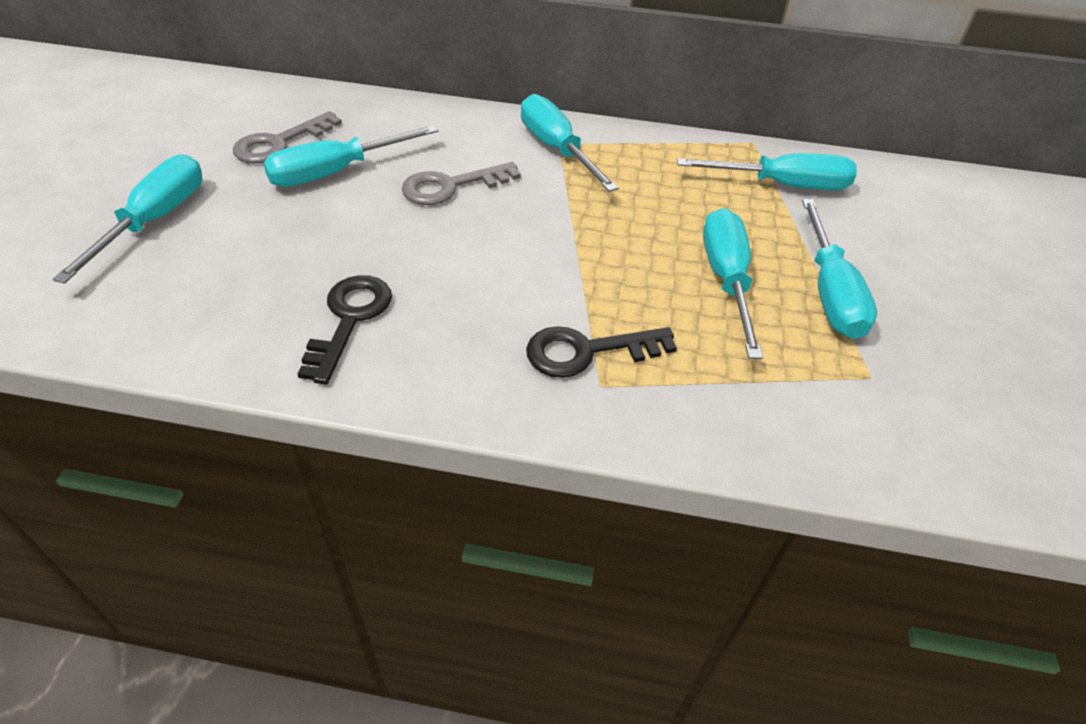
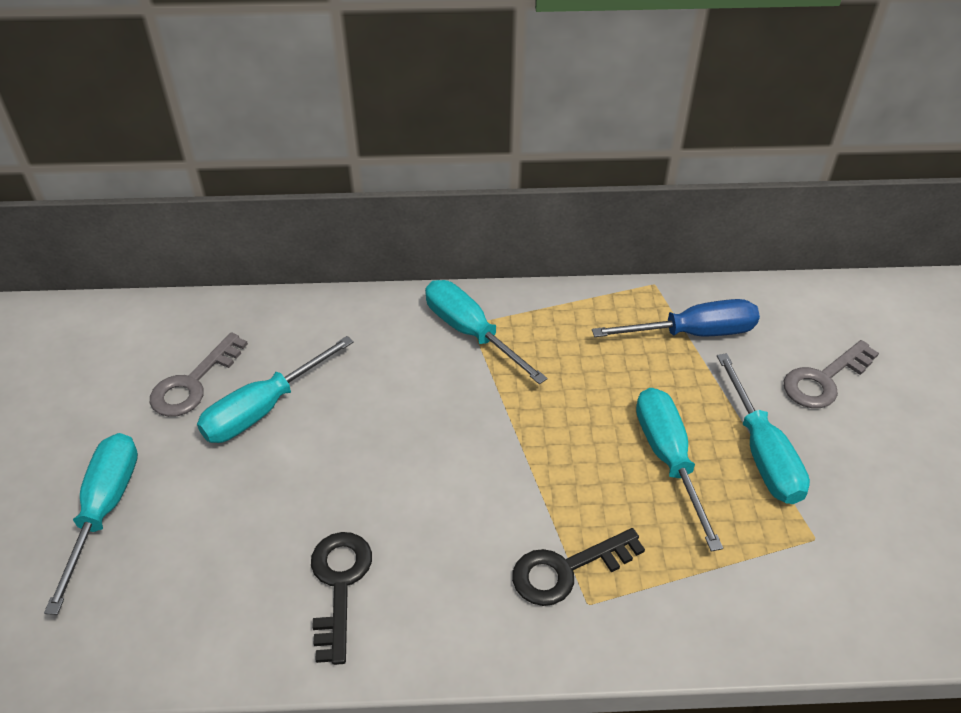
camera: 10 degrees left, 0 degrees up
(451, 186) = (383, 402): grey key -> grey key (824, 380)
(782, 185) = (693, 333): turquoise screwdriver -> blue screwdriver

